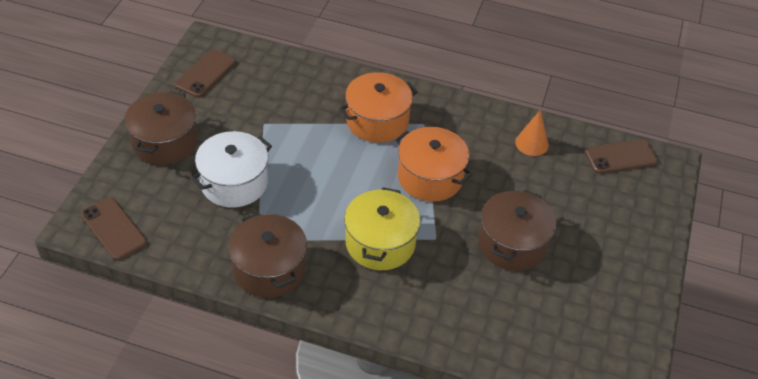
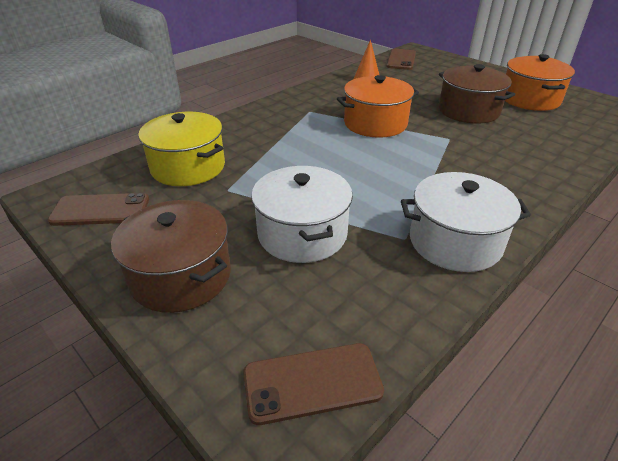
camera: 60 degrees left, 10 degrees down
(205, 73) = (100, 210): brown phone -> brown phone turned 60 degrees counterclockwise
(269, 269) = (455, 241): brown pot -> white pot
(377, 121) = (286, 129): orange pot -> orange pot (530, 99)
(380, 243) = (444, 165): yellow pot -> yellow pot (188, 167)

